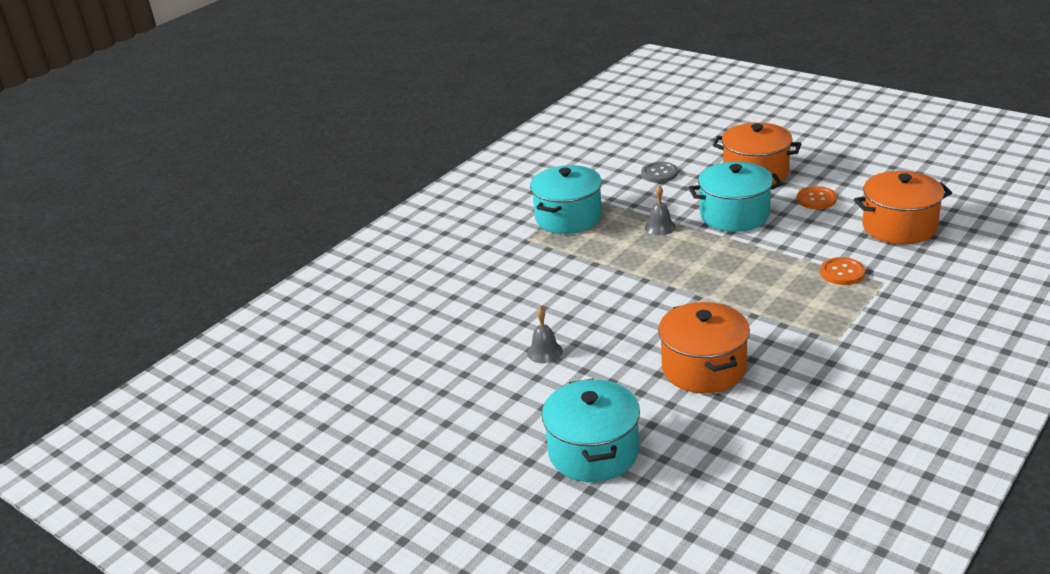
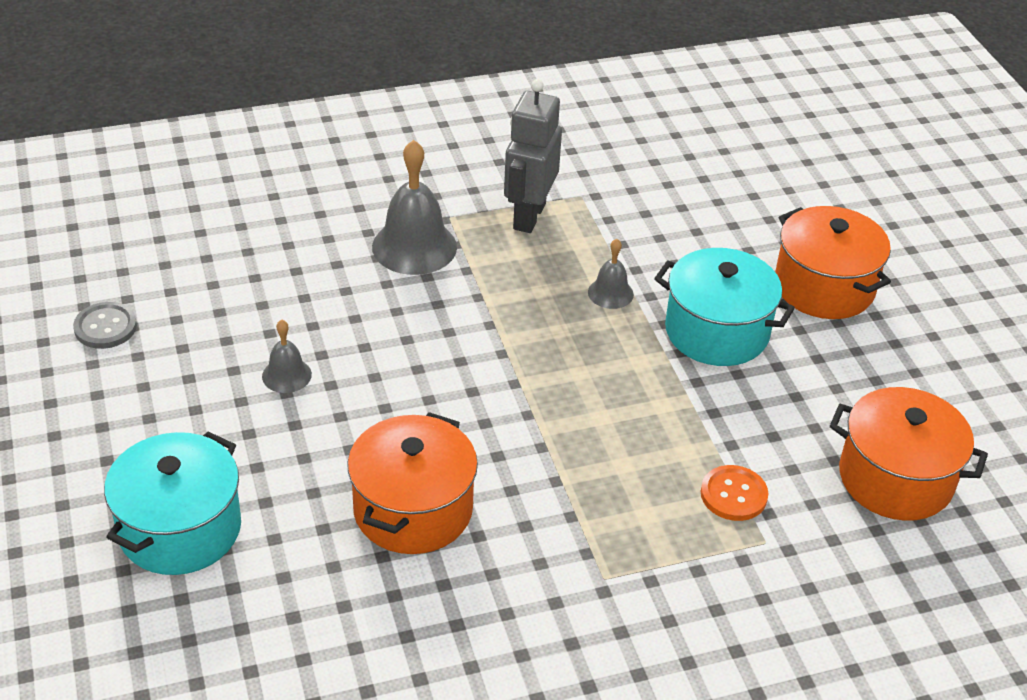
camera: 30 degrees right, 10 degrees up
(527, 261) = (414, 246): none -> grey bell
(568, 217) = (528, 216): turquoise pot -> grey robot
(659, 173) = (707, 218): grey button -> grey button (105, 327)
(816, 199) = (846, 372): orange button -> none

